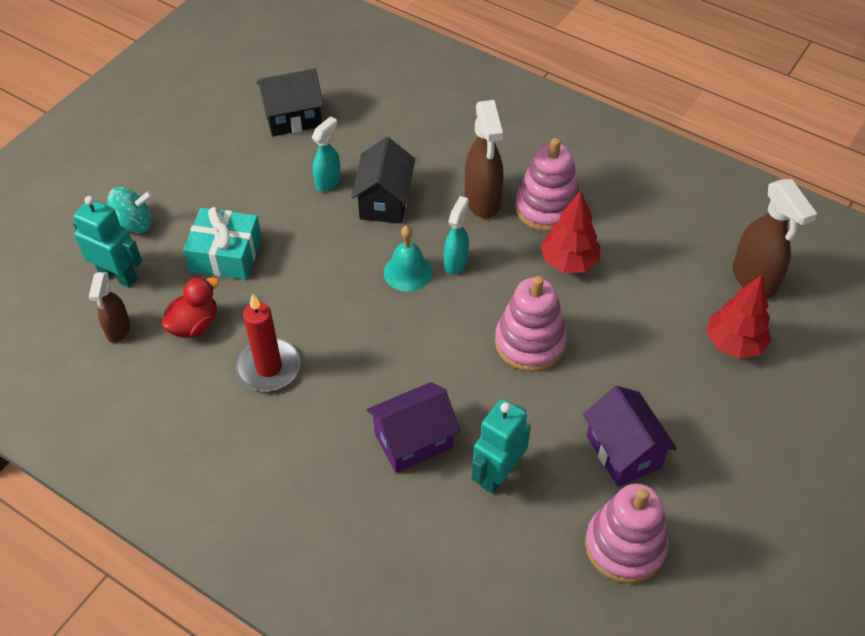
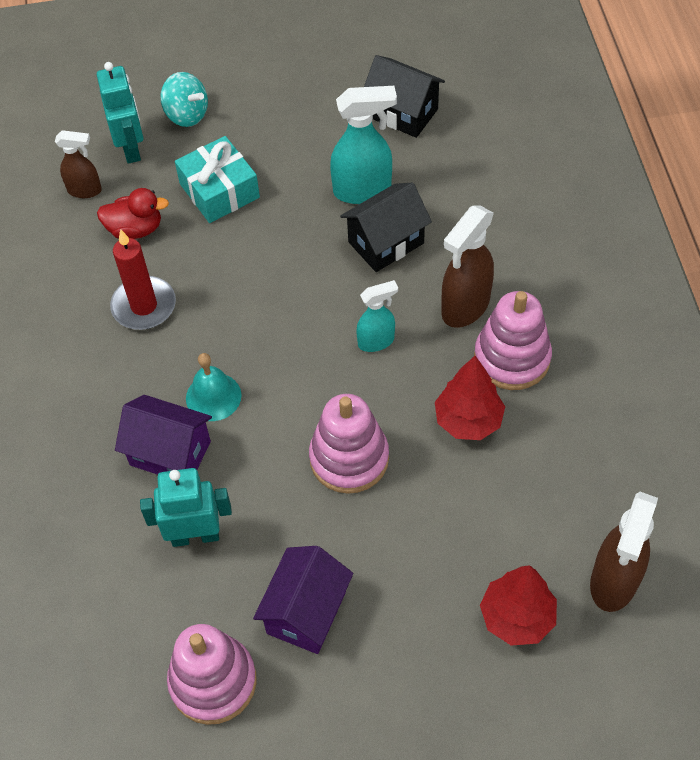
camera: 50 degrees right, 5 degrees up
(118, 330) = (85, 190): brown spray bottle -> brown spray bottle turned 135 degrees counterclockwise
(328, 182) = (363, 190): turquoise spray bottle -> turquoise spray bottle, size x1.65
(408, 272) = (330, 317): turquoise bell -> turquoise bell (213, 396)

